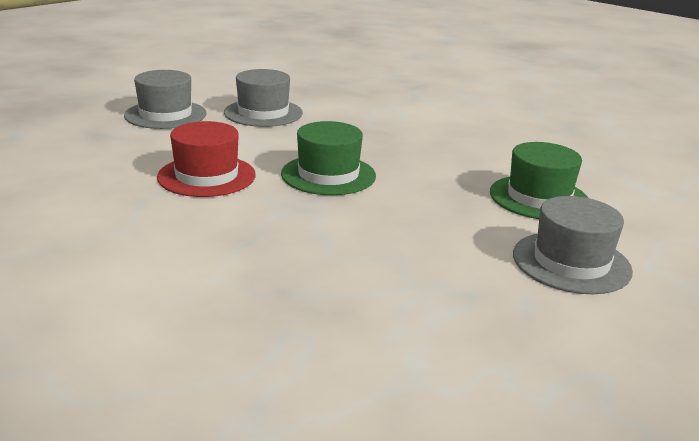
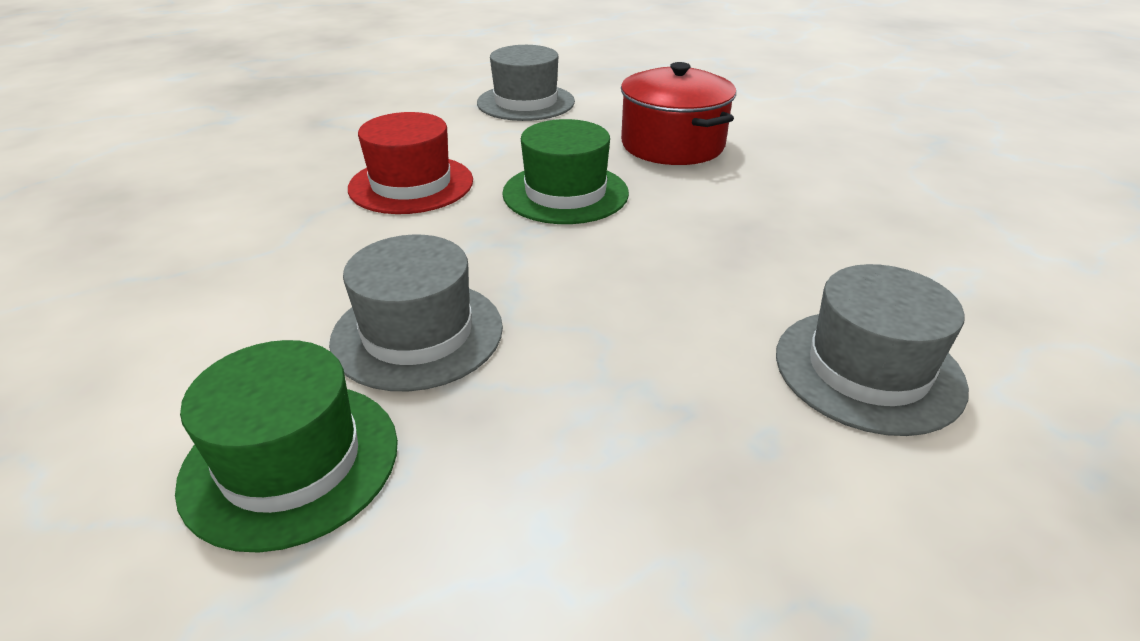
camera: 15 degrees right, 10 degrees up
(165, 115) = (409, 99): grey hat -> grey hat (417, 333)
(390, 138) = (672, 145): none -> red pot
(539, 198) = (853, 251): green hat -> green hat (291, 461)

